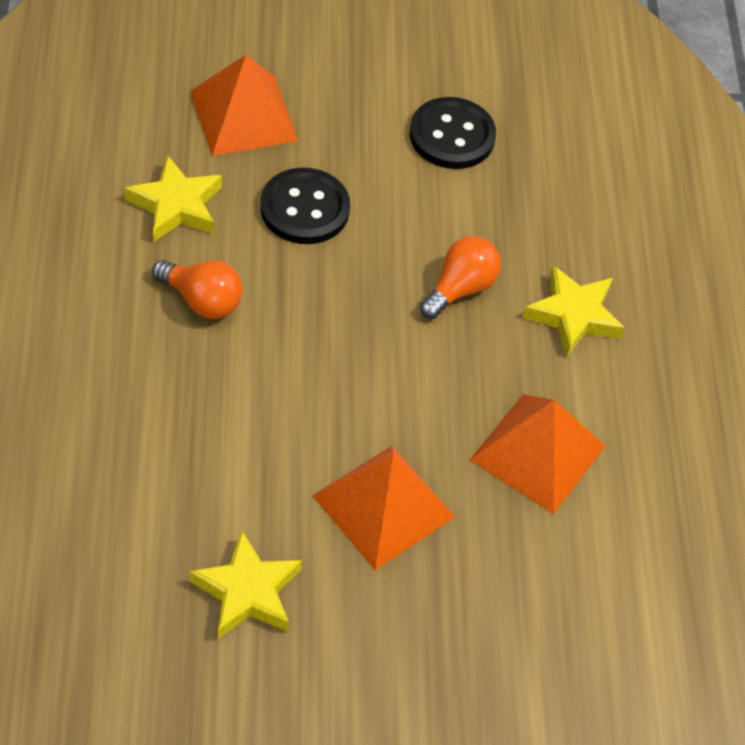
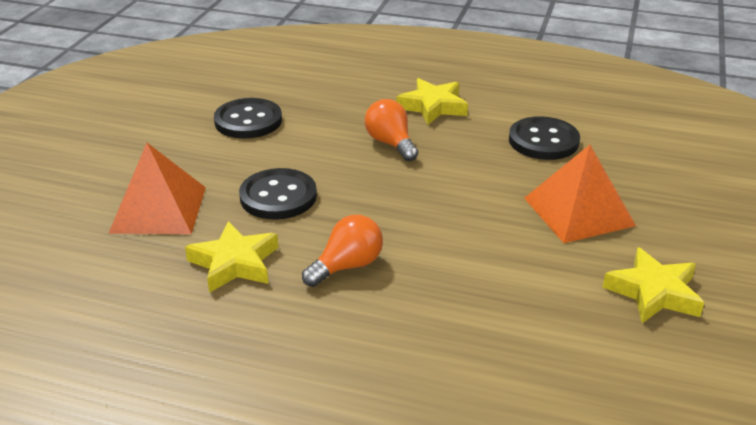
camera: 65 degrees left, 20 degrees down
(537, 452) = (543, 141): orange pyramid -> black button

